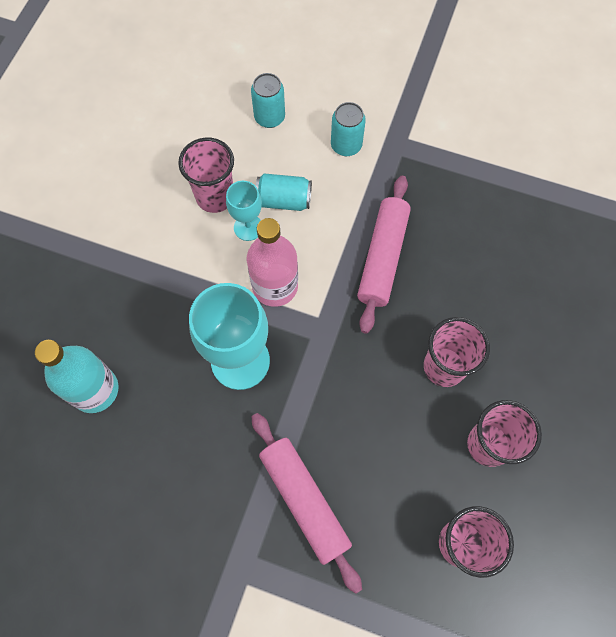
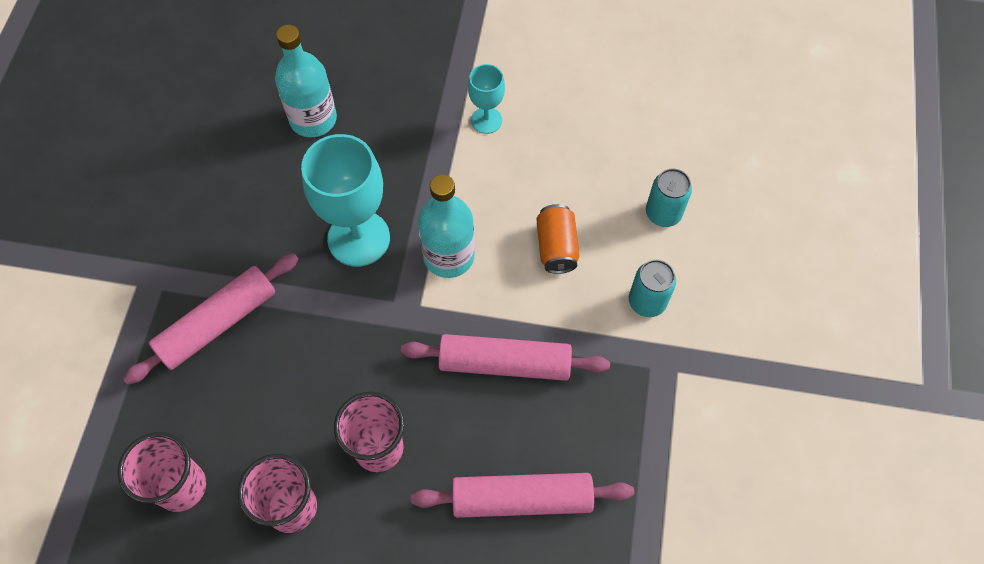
camera: 80 degrees right, 5 degrees down
(215, 197) = (545, 178): pink cup -> none
(248, 227) = (514, 217): turquoise goblet -> turquoise goblet (486, 120)
(275, 286) = (449, 256): pink bottle -> turquoise bottle
(284, 200) = (556, 247): turquoise can -> orange can
(497, 264) = (521, 498): none -> pink rolling pin

